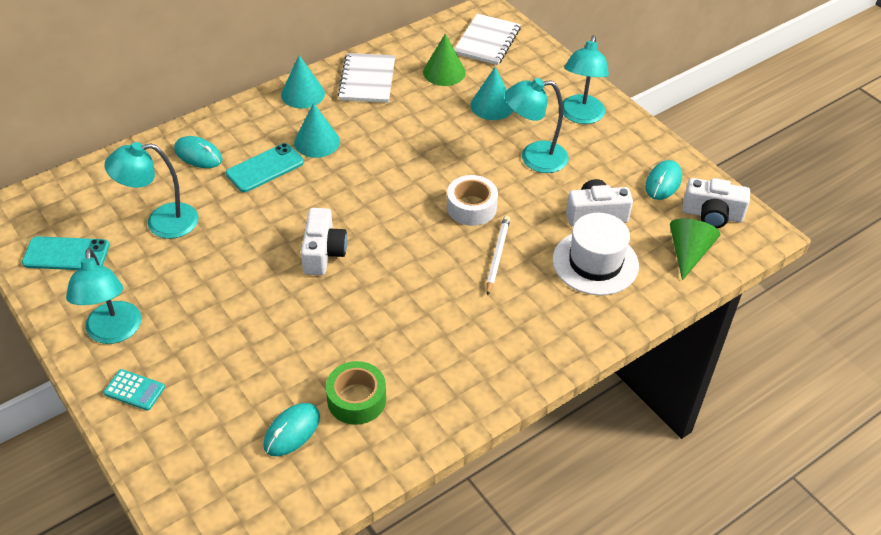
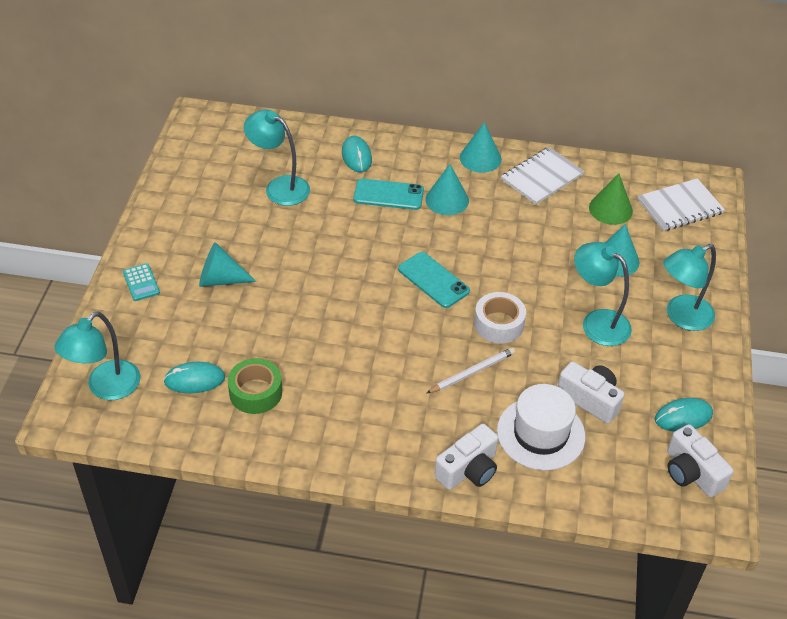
camera: 45 degrees right, 0 degrees up
(66, 254) = (202, 169): turquoise phone -> turquoise phone (433, 280)
(113, 332) = (171, 238): turquoise lamp -> turquoise lamp (106, 388)
(207, 334) = (220, 279): none -> turquoise cone
(323, 253) = (354, 280): white camera -> white camera (468, 470)
(688, 253) = (628, 485): green cone -> none

